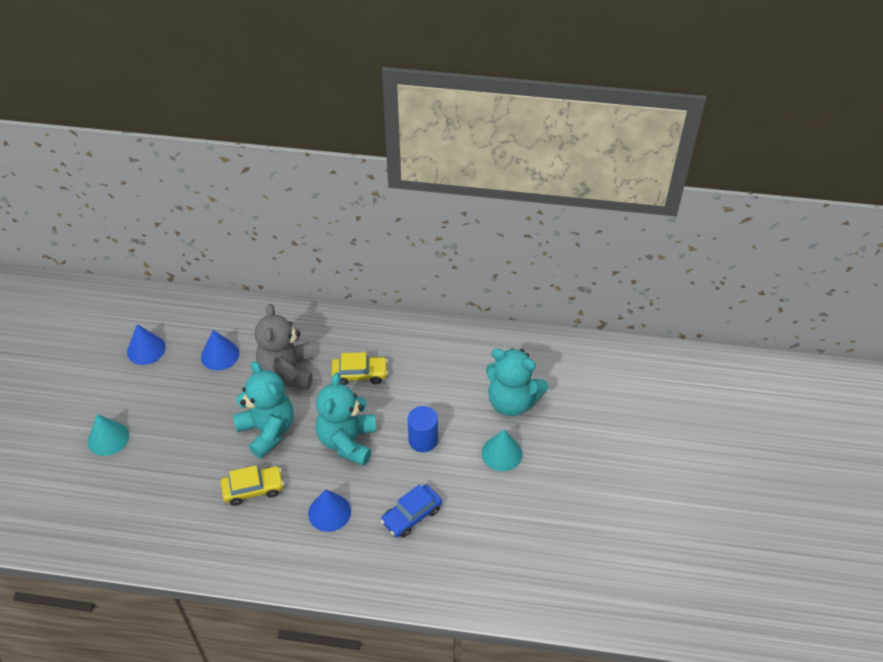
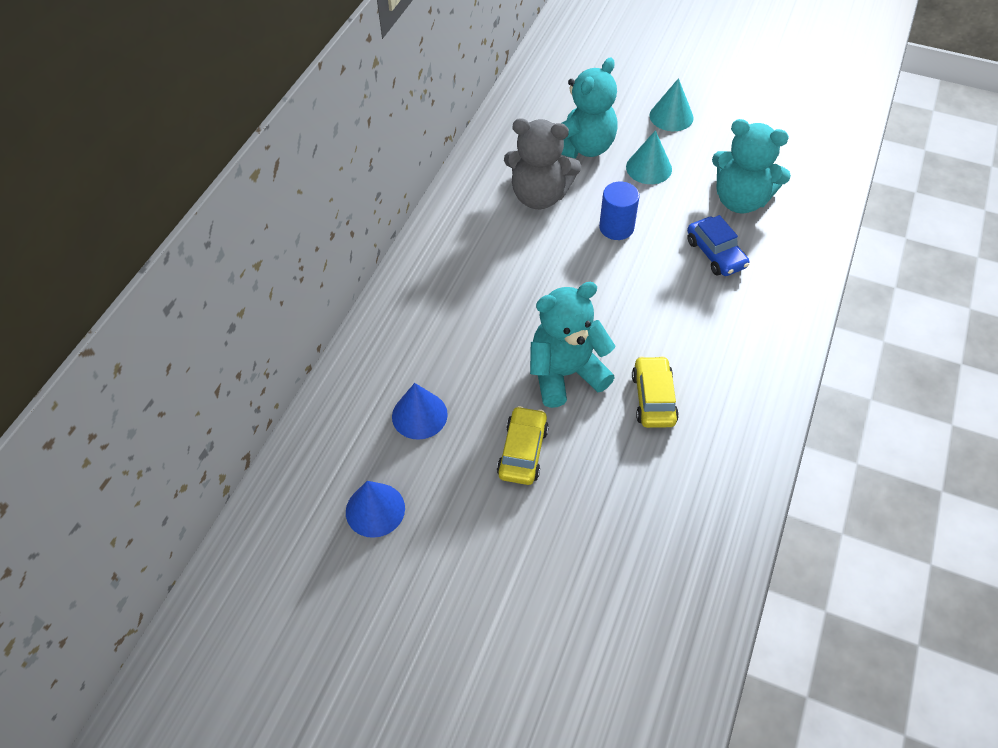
camera: 75 degrees left, 5 degrees up
(108, 438) = (530, 570): turquoise cone -> turquoise cone (671, 116)
(287, 372) = (475, 341): grey teddy bear -> grey teddy bear (539, 196)
(329, 512) = (700, 326): blue cone -> none
(347, 441) = (602, 295): turquoise teddy bear -> turquoise teddy bear (740, 200)
(359, 374) = (503, 269): yellow car -> yellow car (523, 451)

